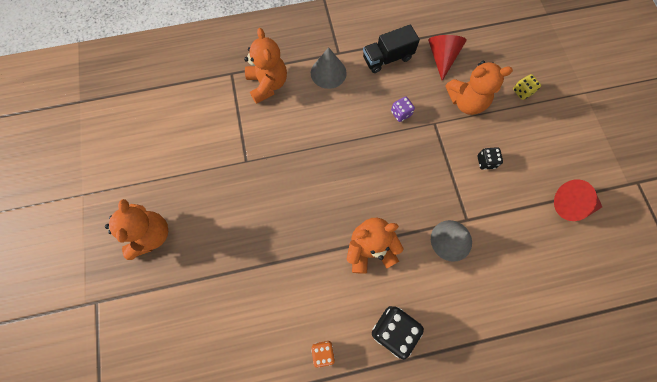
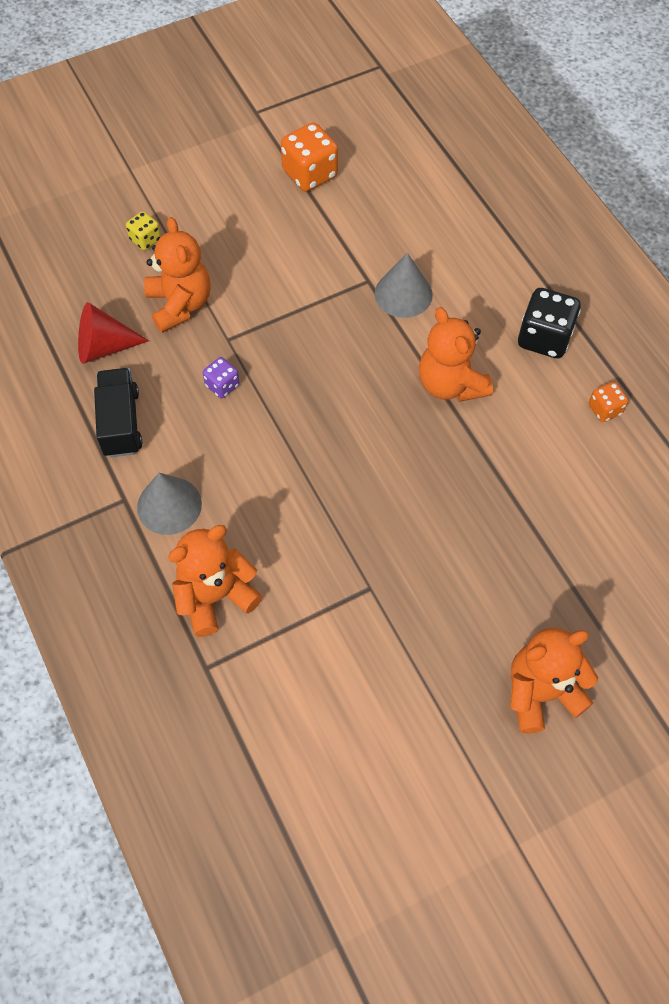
camera: 105 degrees left, 10 degrees down
(387, 58) = (121, 423): black truck -> black truck turned 150 degrees counterclockwise
(486, 162) = (274, 269): black dice -> none
(571, 205) = (310, 174): red cone -> orange dice

